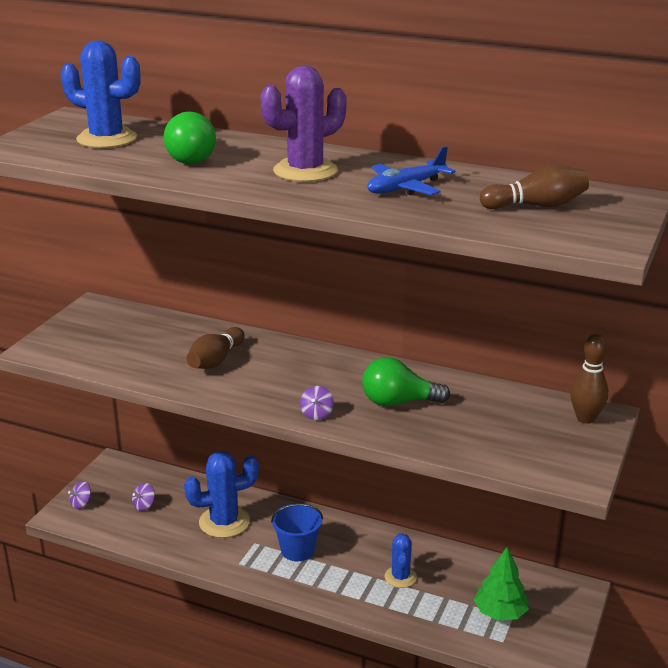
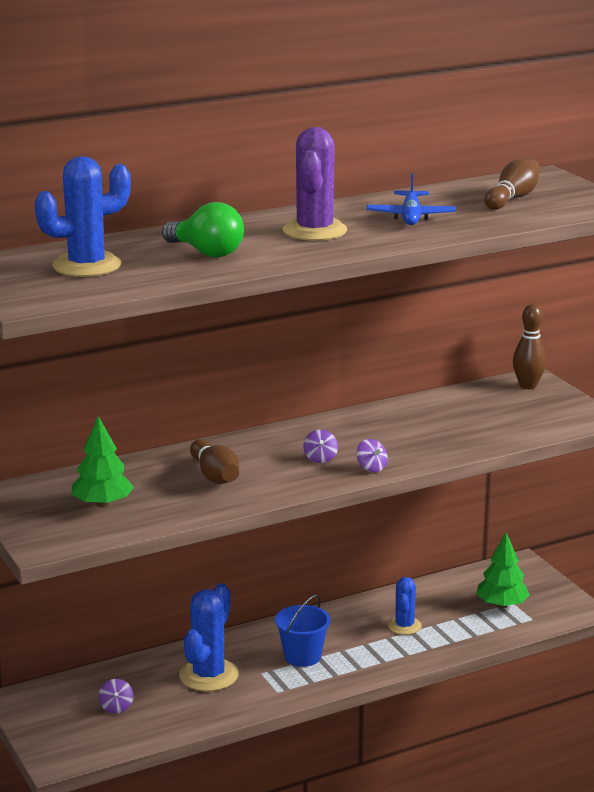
camera: 50 degrees left, 5 degrees down
(81, 504) = (56, 741): purple spinning top -> purple spinning top (320, 458)
(119, 342) = (102, 504): none -> green tree
(398, 402) = (404, 434): green light bulb -> none
(400, 577) = (404, 626): blue cactus -> blue cactus turned 60 degrees clockwise

